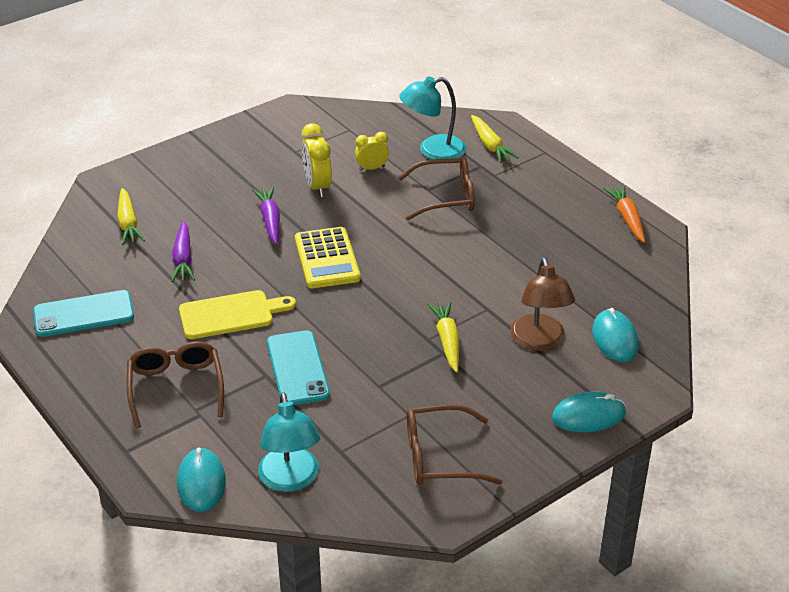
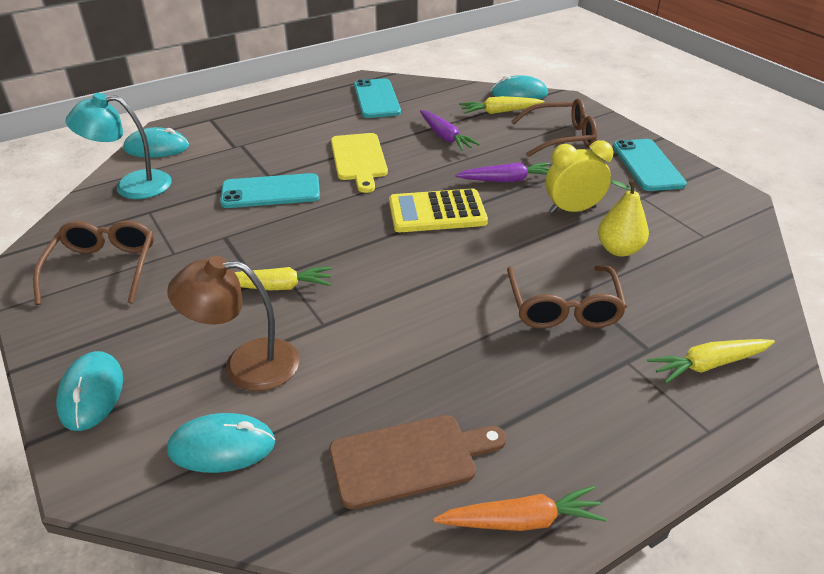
camera: 95 degrees right, 0 degrees up
(84, 210) = (519, 94): none -> turquoise mouse
(176, 387) = (272, 136): brown glasses -> brown glasses (561, 137)
(183, 259) = (445, 137): purple carrot -> purple carrot turned 120 degrees counterclockwise
(242, 143) = (647, 165): none -> turquoise phone
(372, 168) = (619, 249): yellow clock -> yellow pear
(433, 151) = (675, 304): turquoise lamp -> none
(599, 259) = (409, 459): none -> brown cutting board

